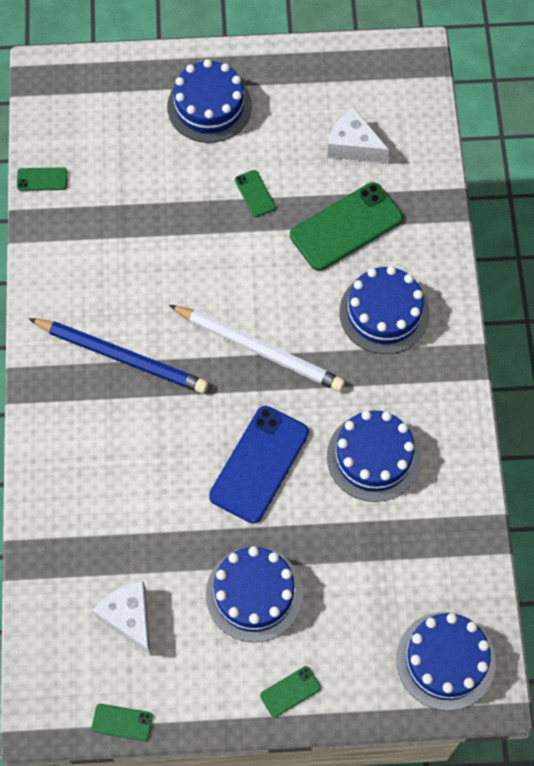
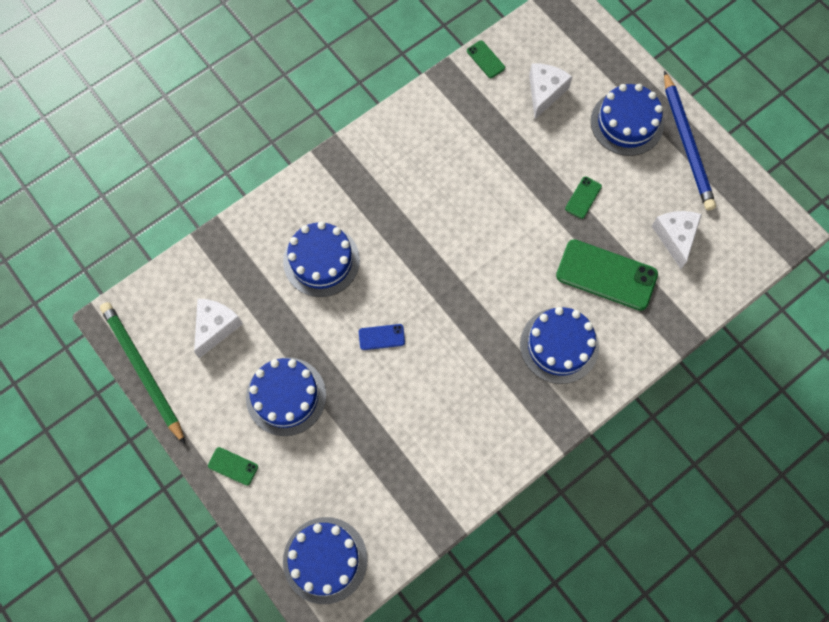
camera: 55 degrees right, 5 degrees up
(121, 152) = (545, 92): none -> white cheese
(121, 356) = (395, 196): blue pencil -> blue pencil (687, 143)
(122, 722) = (143, 371): green phone -> green pencil
(259, 349) = (467, 280): white pencil -> none
(259, 464) = (381, 337): blue phone -> blue phone, size x0.46
(373, 457) = (442, 410): blue cake -> blue cake (321, 260)

